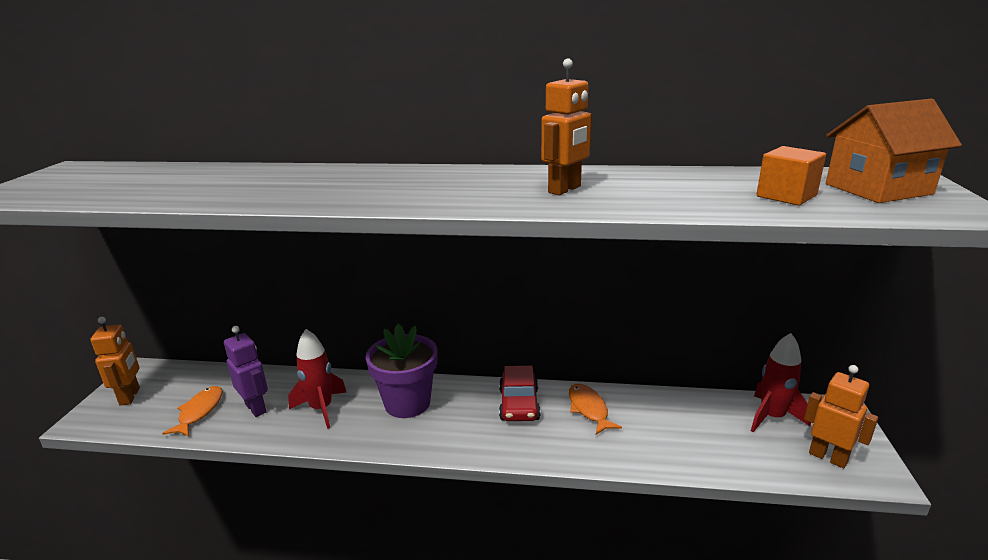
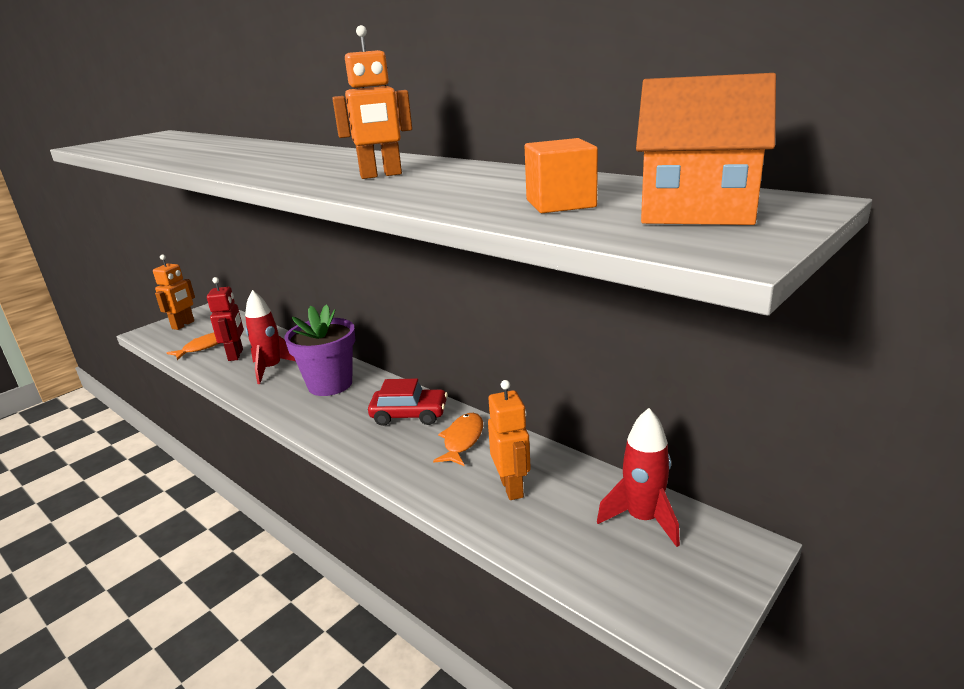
camera: 35 degrees right, 0 degrees up
(256, 408) = (236, 355): purple robot -> red robot
(519, 404) = (409, 415): red car -> red car turned 120 degrees counterclockwise
(828, 457) = (649, 585): orange robot -> orange robot (512, 487)

